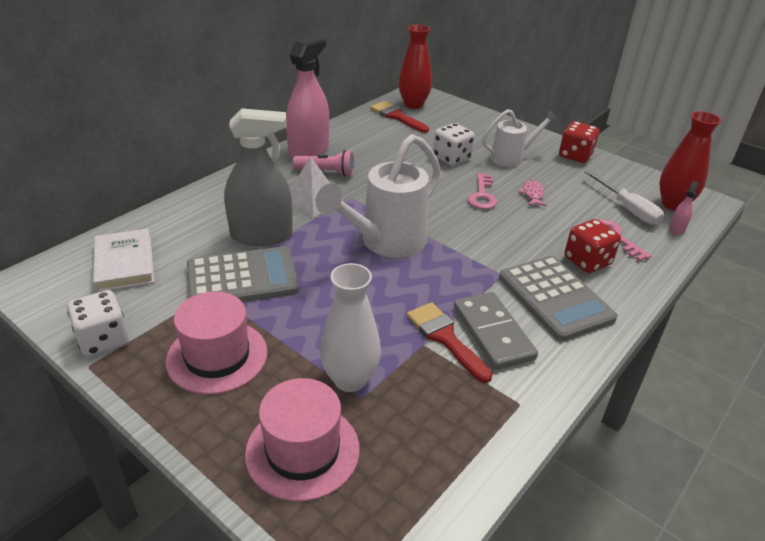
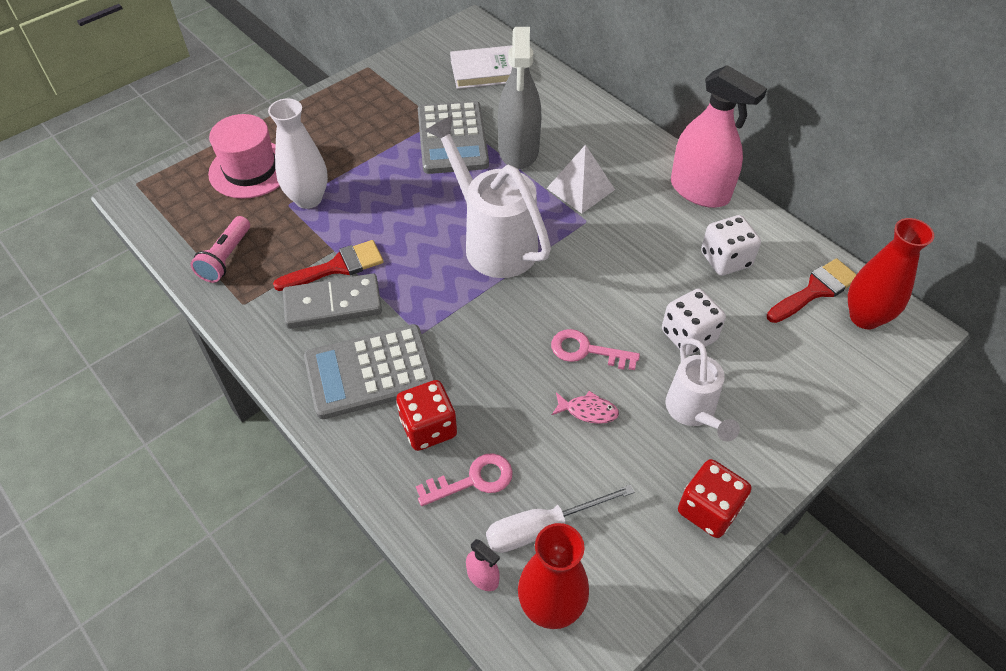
camera: 100 degrees right, 15 degrees up
(103, 340) = (393, 70): white dice -> white dice (725, 259)
(217, 356) = (358, 126): pink hat -> none
(326, 172) = (644, 204): pink flashlight -> pink flashlight (226, 258)

